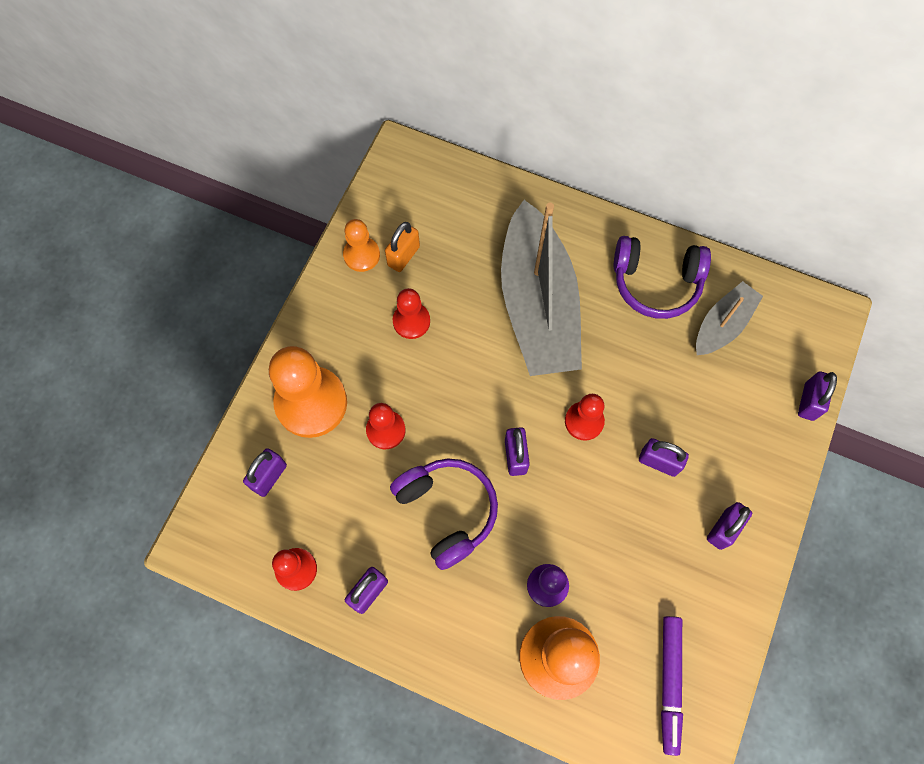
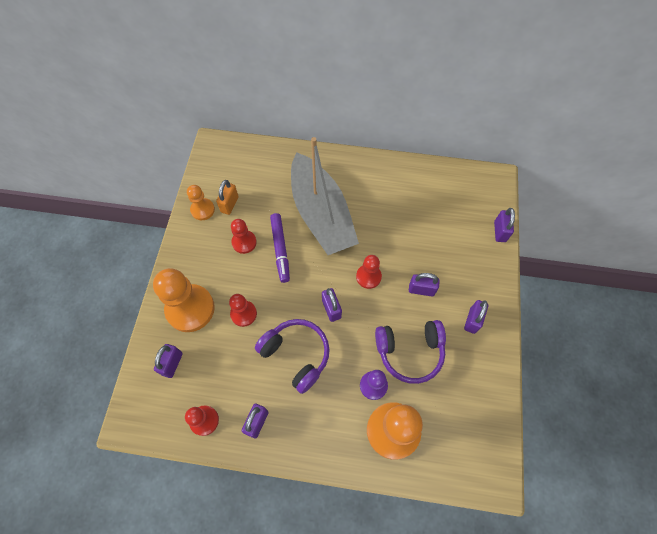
camera: 15 degrees left, 5 degrees down
(656, 283) = (389, 184): purple headphones -> purple headphones (410, 352)
(669, 683) = (468, 427): purple marker -> purple marker (280, 249)
(722, 325) = (435, 199): grey boat -> none

